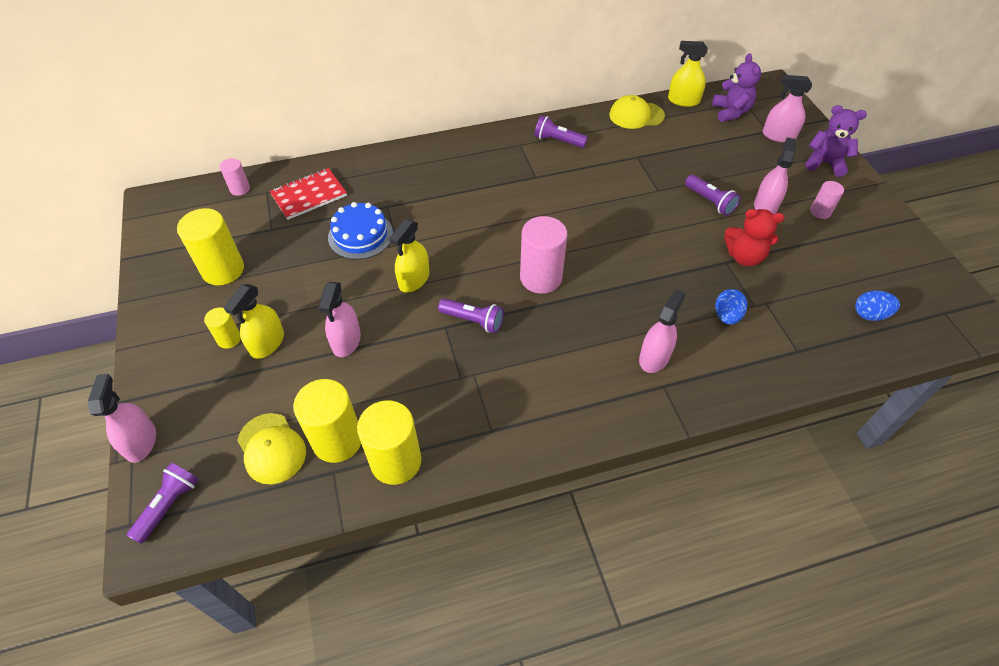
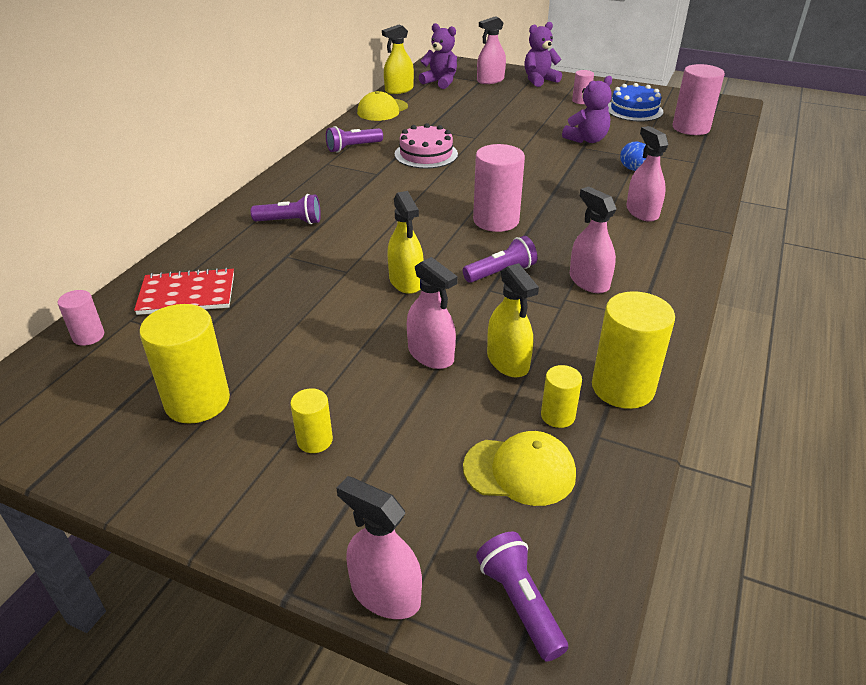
camera: 50 degrees left, 15 degrees down
(267, 343) = (361, 412): yellow spray bottle -> yellow spray bottle (508, 361)
(309, 195) = (187, 294): red notebook -> red notebook turned 75 degrees clockwise
(337, 440) = (558, 416): yellow cylinder -> yellow cylinder, size x0.53
(360, 235) = (299, 286): blue cake -> blue cake (634, 110)
(595, 182) = (426, 154): none -> pink cake
(710, 201) = (516, 126): purple flashlight -> purple flashlight (290, 222)
(744, 256) = (587, 140): red teddy bear -> purple teddy bear
(765, 206) = (549, 113): pink spray bottle -> pink spray bottle (589, 281)
(870, 314) = (691, 128): blue egg -> pink cylinder

